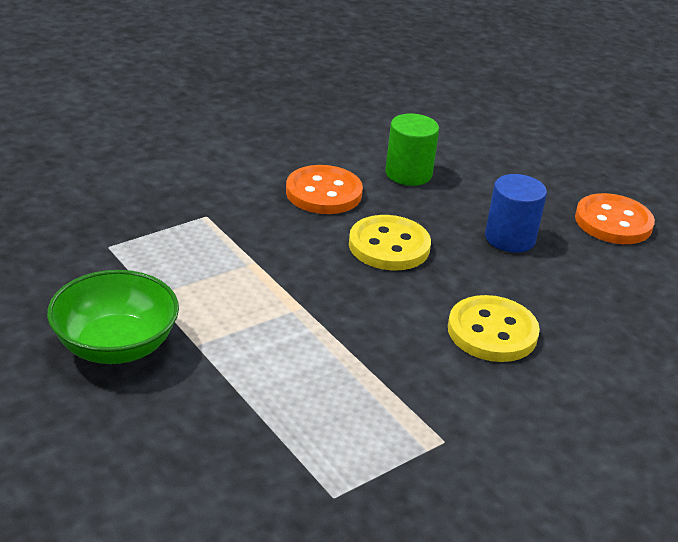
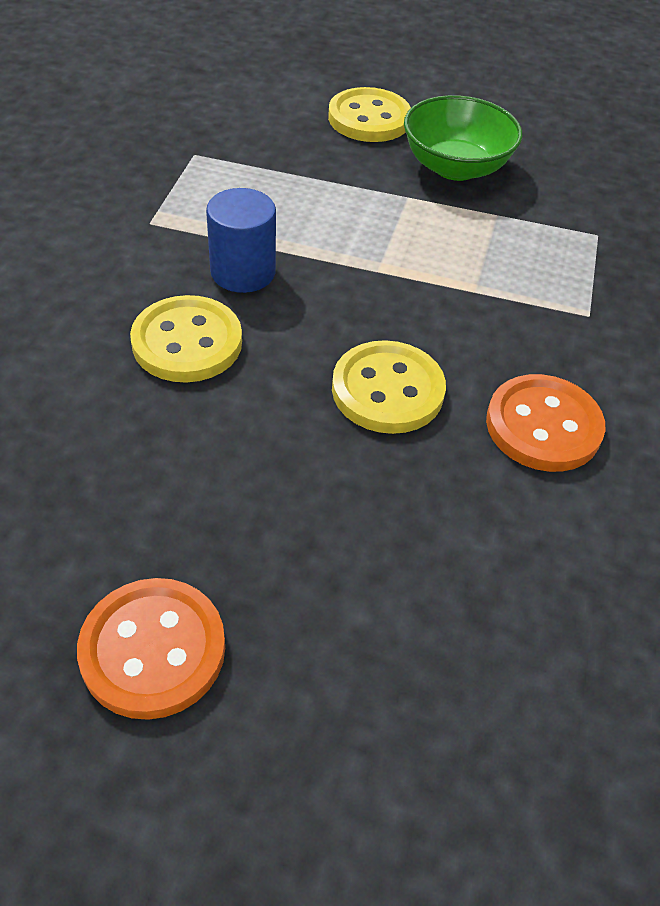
camera: 140 degrees right, 15 degrees up
(108, 438) = (369, 119): none -> yellow button
(408, 174) = (504, 541): green cylinder -> none
(510, 238) = (271, 499): blue cylinder -> blue cylinder (243, 272)

